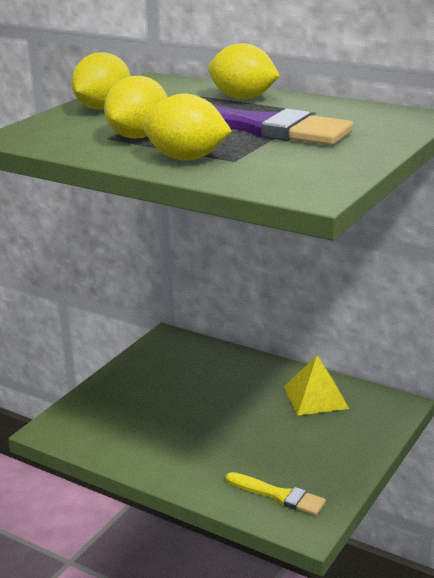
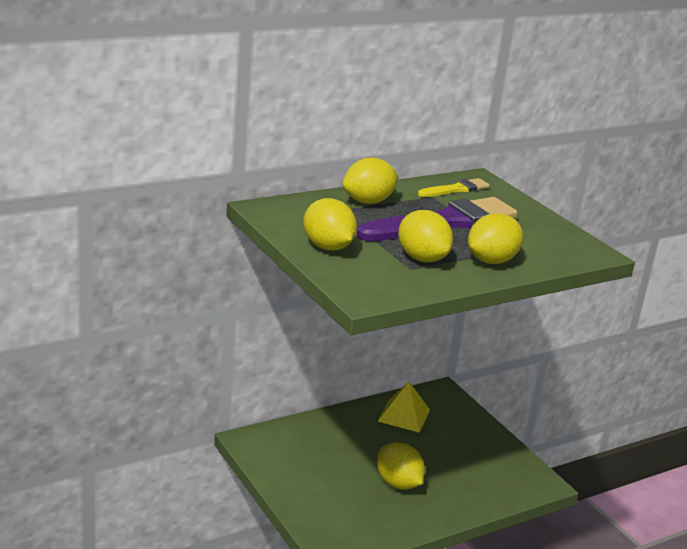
camera: 65 degrees left, 0 degrees up
(190, 431) = (398, 483): none -> yellow lemon
(278, 495) = (504, 479): yellow brush -> yellow brush (456, 189)

